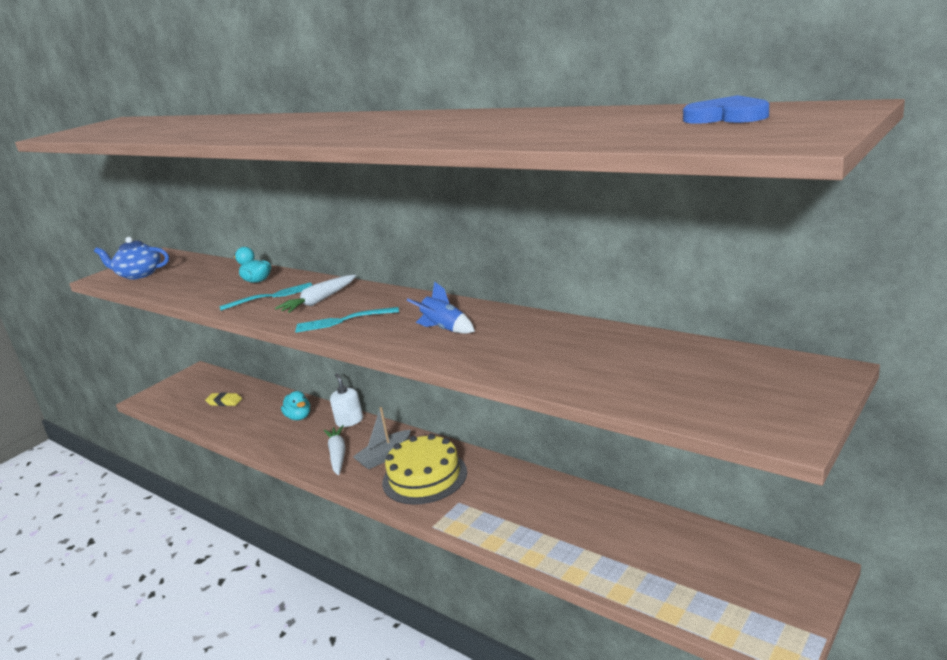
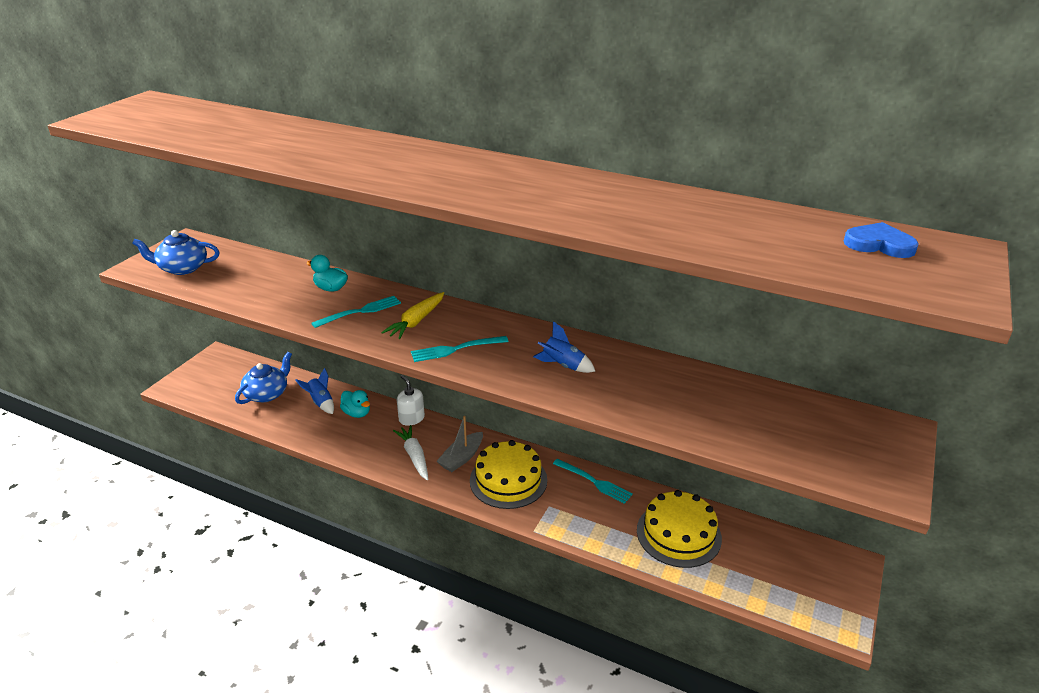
camera: 15 degrees left, 10 degrees up
(224, 402) = (267, 394): yellow eraser -> blue teapot
(269, 408) = (321, 402): none -> blue rocket
(319, 301) = (416, 321): white carrot -> yellow carrot
(517, 479) = (594, 482): none -> turquoise fork
(597, 533) = (678, 534): none -> yellow cake

